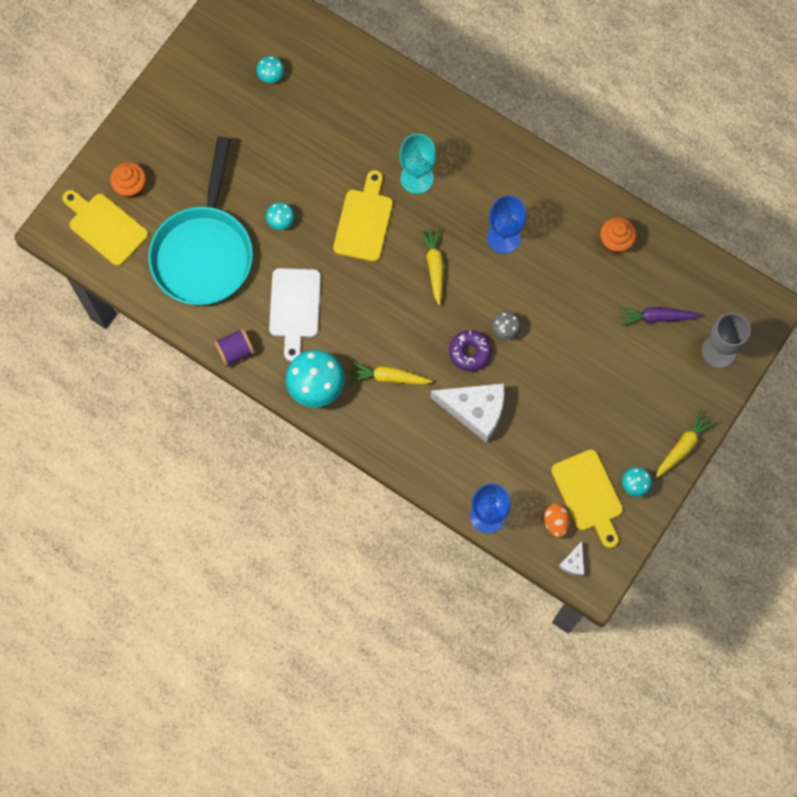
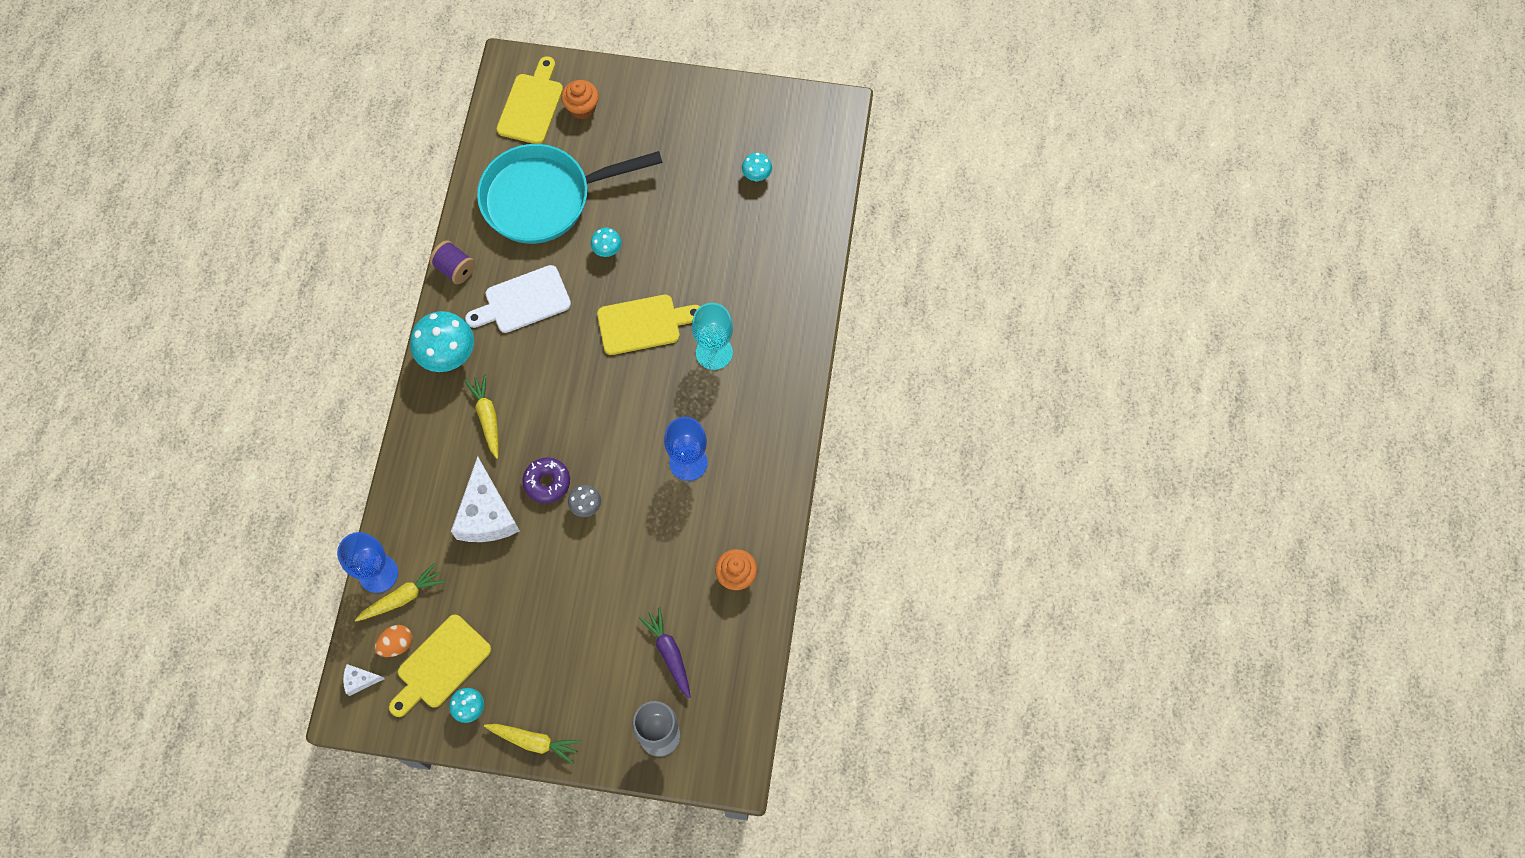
camera: 65 degrees right, 5 degrees down
(434, 266) = (626, 409): yellow carrot -> yellow carrot (403, 597)

